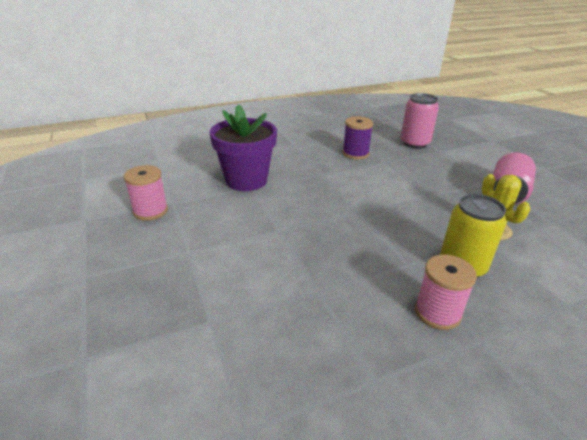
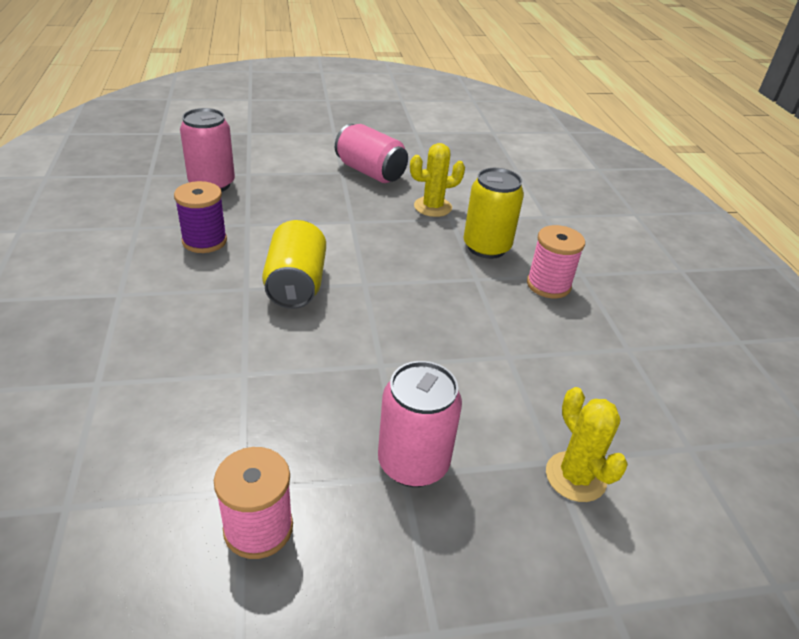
camera: 80 degrees left, 5 degrees up
(197, 336) = (575, 477): none -> yellow cactus
(198, 254) = (413, 463): none -> pink can
(246, 180) = (216, 377): purple flower pot -> none
(338, 188) = (296, 284): none -> yellow can

